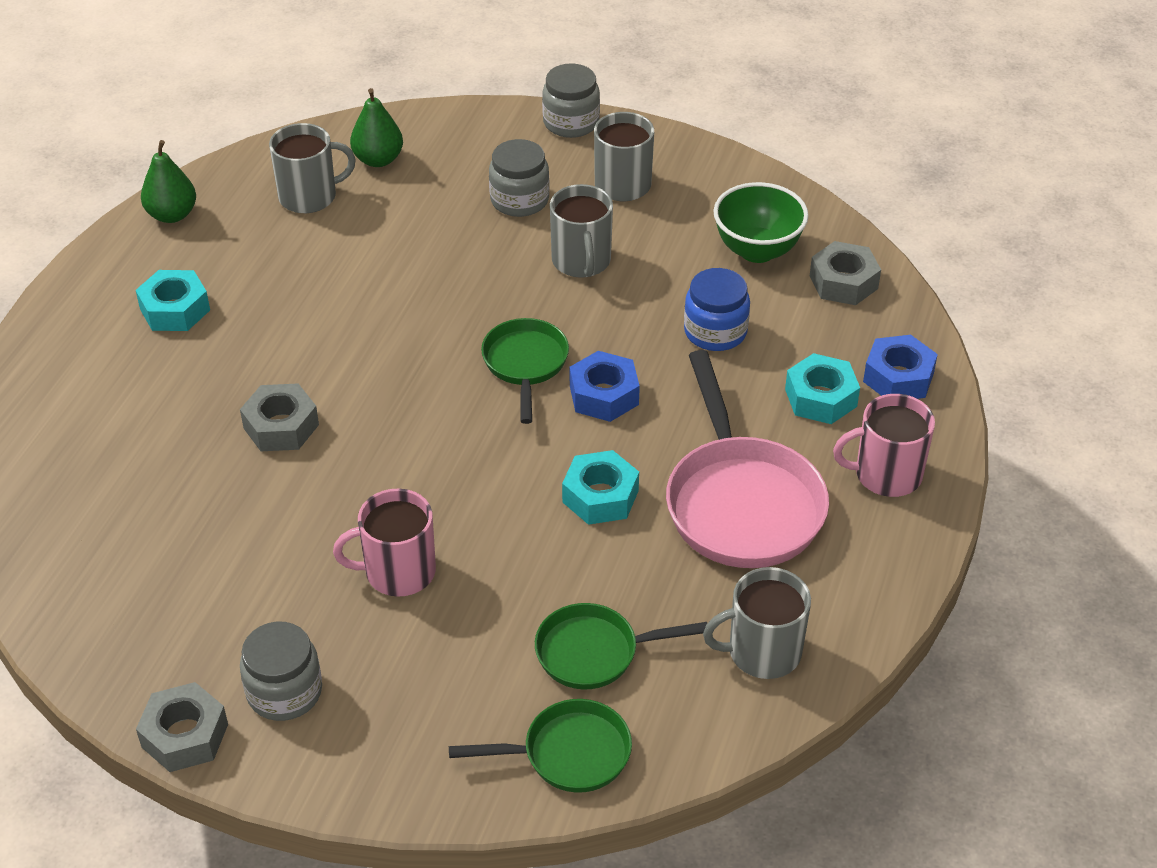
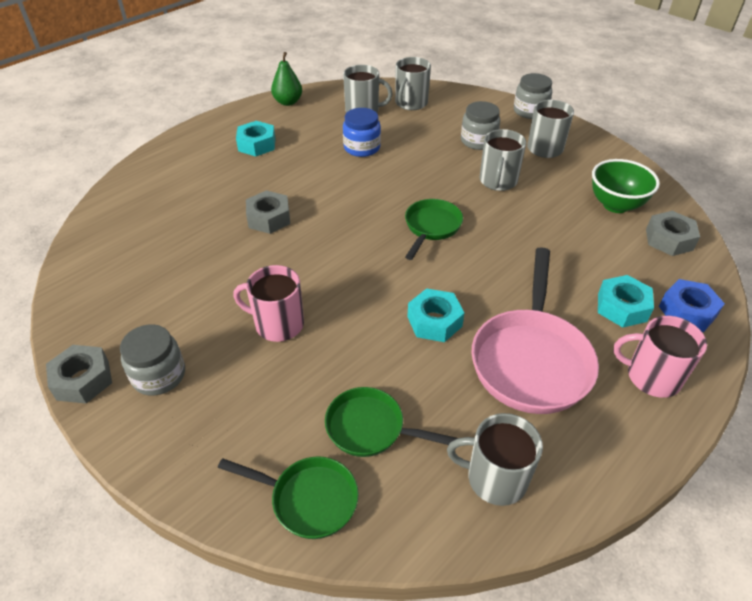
camera: 25 degrees right, 0 degrees up
(378, 159) = (410, 103): green pear -> grey mug
(604, 395) = (471, 259): blue nut -> none
(715, 332) = (565, 244): blue jar -> blue jar (362, 148)

